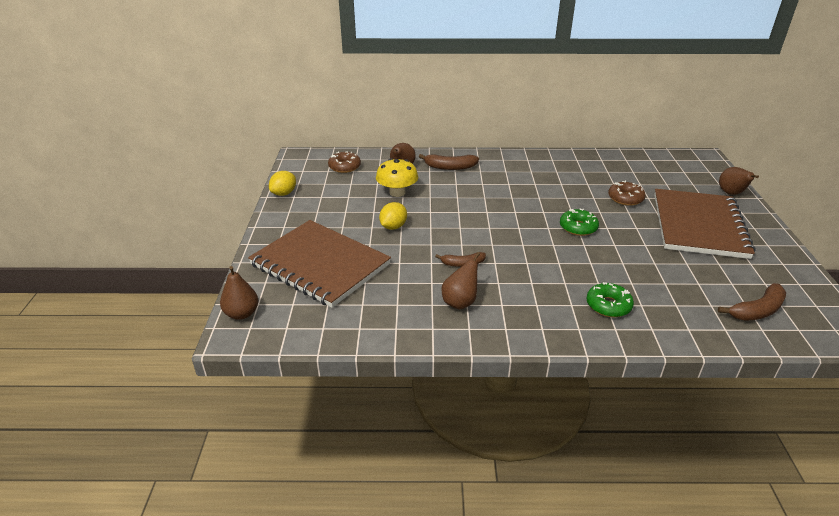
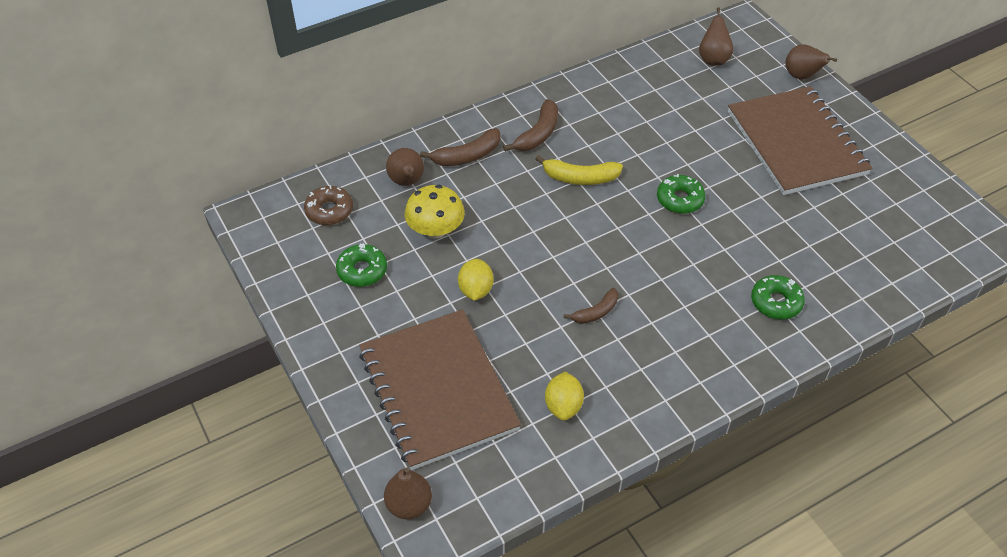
camera: 30 degrees left, 15 degrees up
(284, 193) = (289, 294): yellow lemon -> yellow lemon (563, 406)
(320, 265) = (437, 390): brown notebook -> brown notebook turned 60 degrees clockwise
(335, 196) = (362, 270): none -> green donut
(460, 302) = (632, 369): brown pear -> brown pear (713, 59)
(514, 197) = (580, 178): none -> yellow banana
(625, 198) = (701, 129): brown donut -> none
(757, 310) = (906, 244): brown banana -> brown banana (538, 134)

